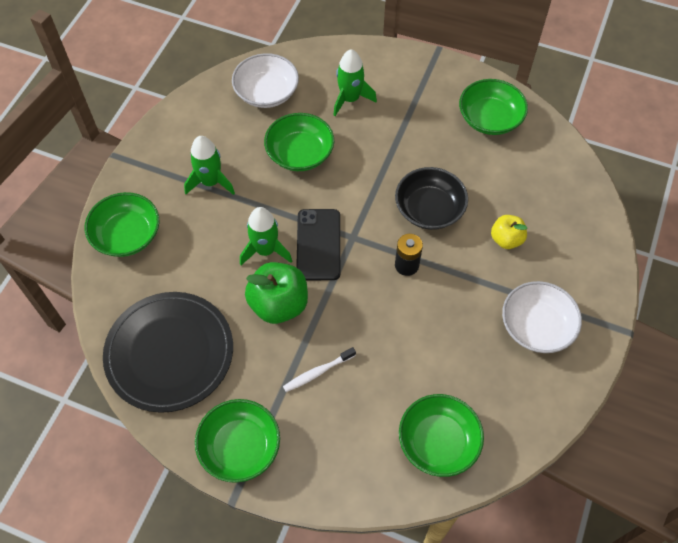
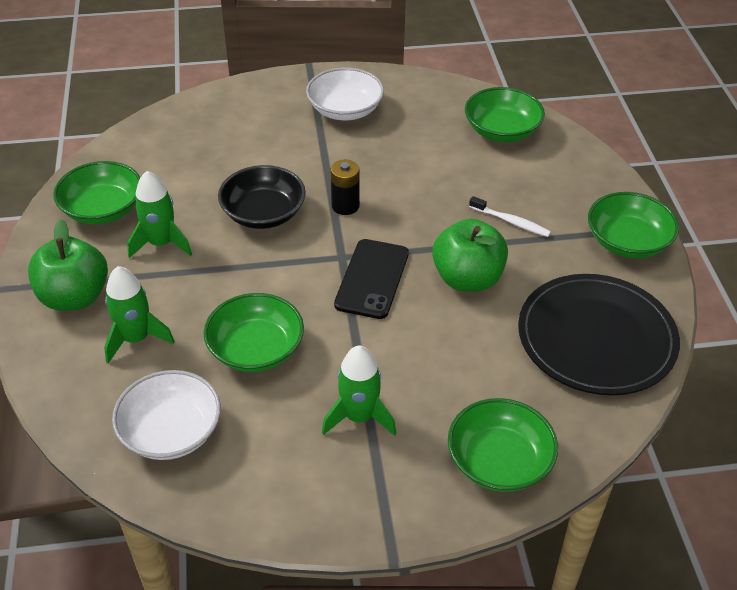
camera: 120 degrees left, 15 degrees down
(265, 250) = (413, 318): green rocket -> green rocket (161, 243)
(318, 244) = (372, 279): black phone -> black phone turned 45 degrees counterclockwise
(407, 80) = (75, 297): none -> green apple
(506, 239) = (263, 152): yellow apple -> none

